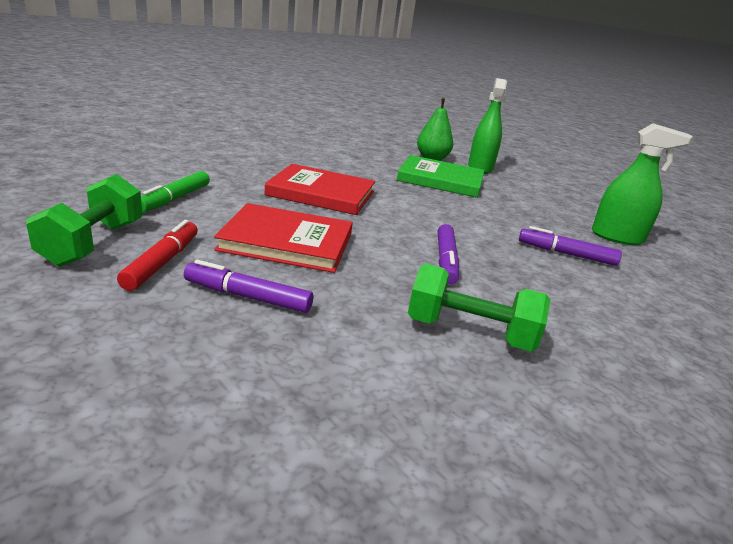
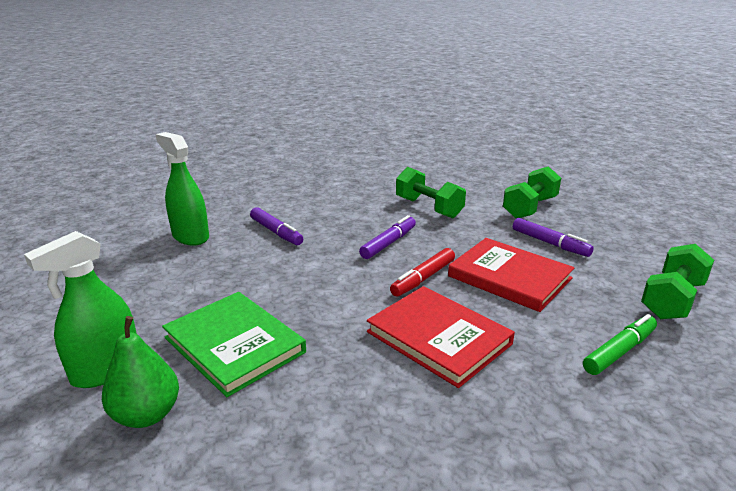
camera: 145 degrees left, 0 degrees up
(162, 262) = (611, 274): red marker -> red marker (423, 278)
(302, 380) = (530, 208): none -> green dumbbell

